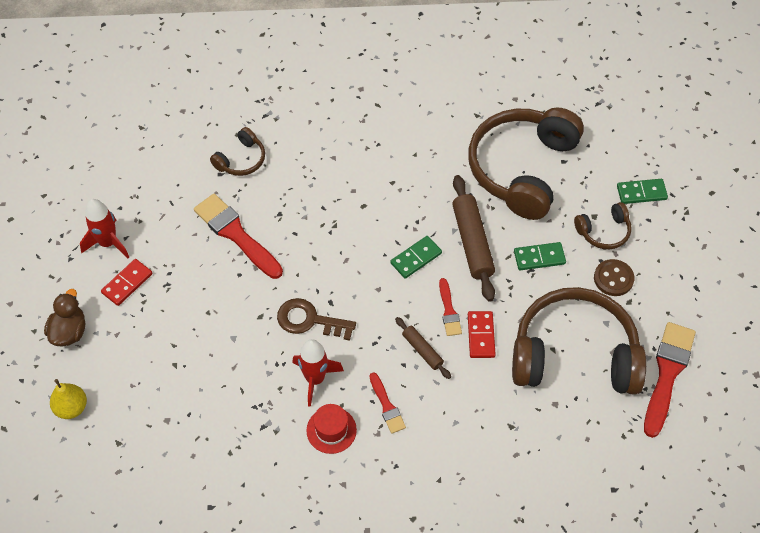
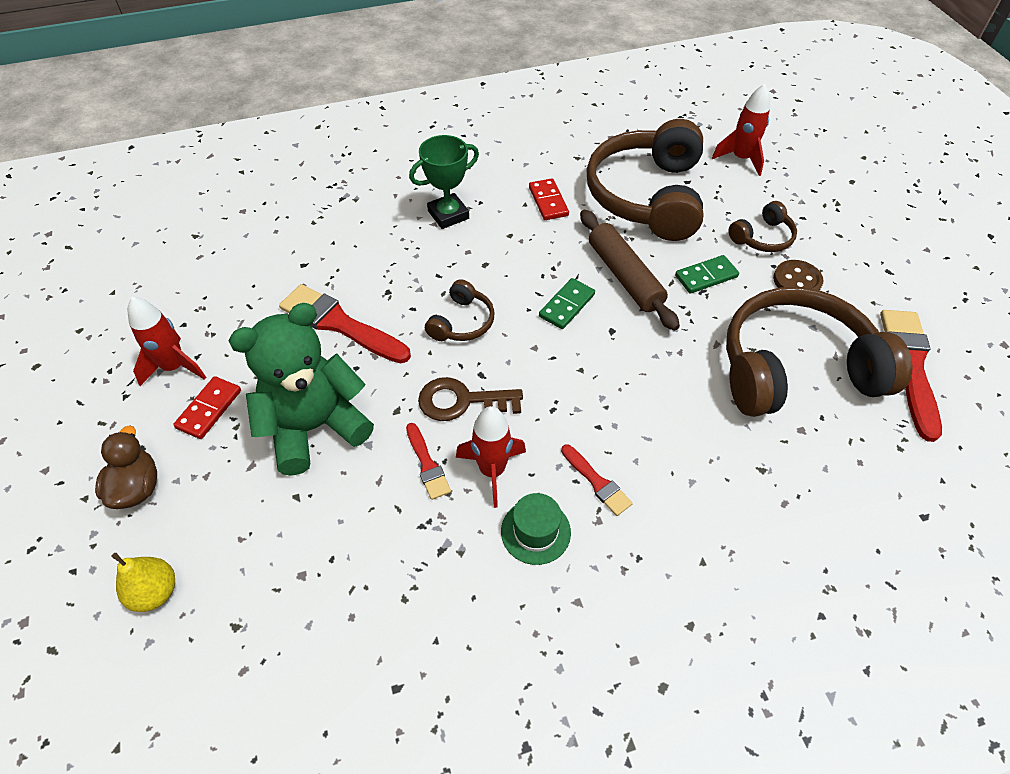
camera: 15 degrees left, 5 degrees down
(198, 315) = (314, 427): none -> green teddy bear
(241, 160) = (325, 246): brown headphones -> brown headphones (462, 322)
(331, 430) = (535, 531): red hat -> green hat
(348, 151) = (448, 215): none -> green trophy
(422, 350) = (615, 405): brown rolling pin -> none
(449, 311) = (628, 353): red brush -> red brush (427, 464)
(481, 335) = (678, 372): red domino -> red domino (548, 201)
(622, 147) = (741, 159): none -> red rocket
(641, 193) = (782, 194): green domino -> none

